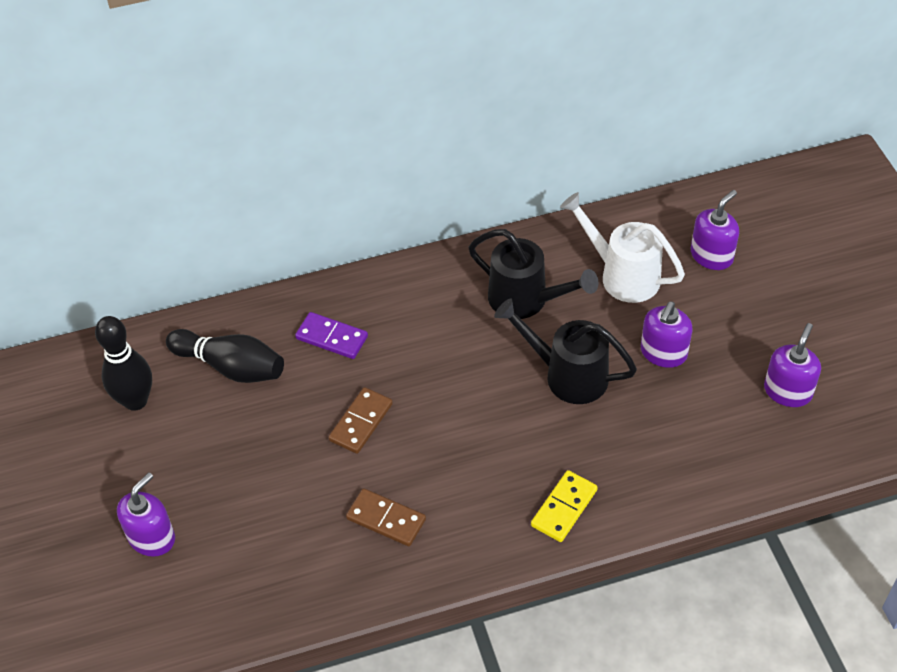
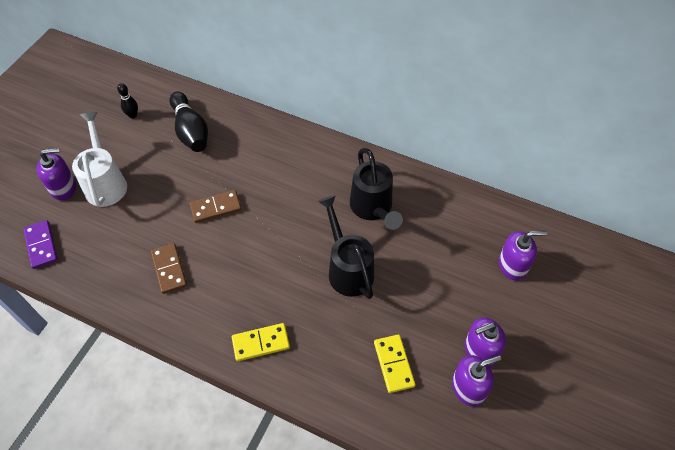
camera: 40 degrees right, 5 degrees up
(135, 401) = (133, 115): black bowling pin -> black bowling pin, size x0.52
(332, 337) = (252, 152): purple domino -> purple domino (41, 245)
(622, 275) = (444, 235): white watering can -> white watering can (105, 183)
(663, 353) = (417, 300): purple soap dispenser -> purple soap dispenser (480, 350)
(704, 424) = (393, 364): none -> yellow domino

